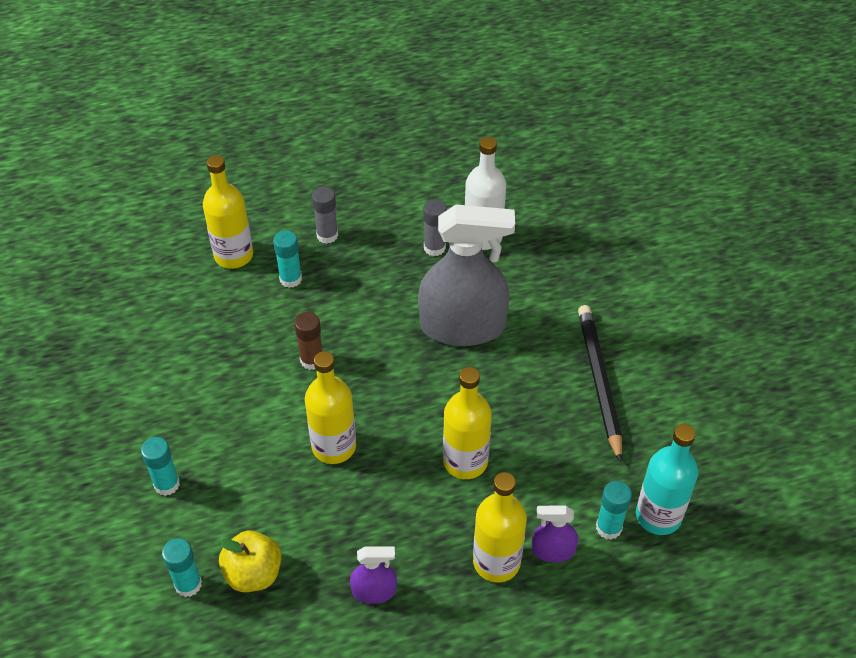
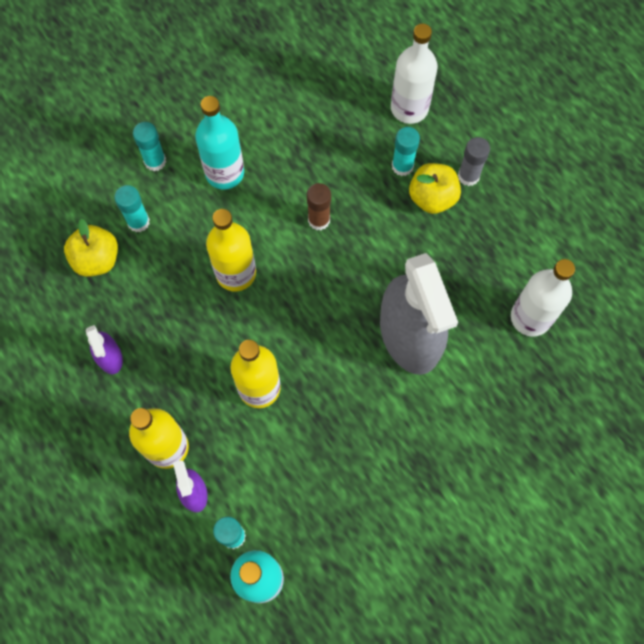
camera: 70 degrees right, 20 degrees up
(188, 584) = (73, 216): turquoise glue stick -> turquoise glue stick (138, 222)
(217, 424) = (224, 173): none -> turquoise bottle
(233, 255) = (409, 108): yellow bottle -> white bottle
(335, 267) = (432, 197): none -> yellow apple
(434, 248) = (496, 277): grey glue stick -> none
(599, 381) = (394, 483): black pencil -> none

